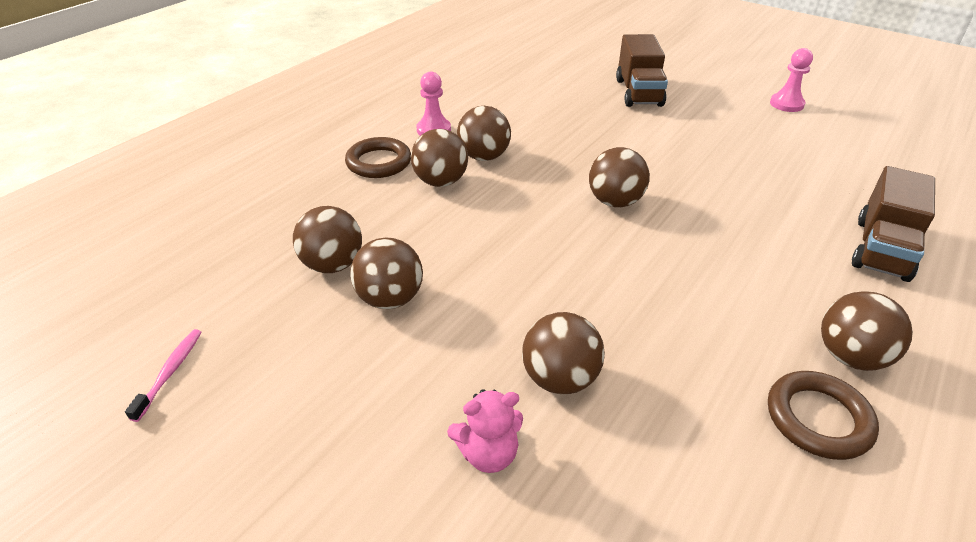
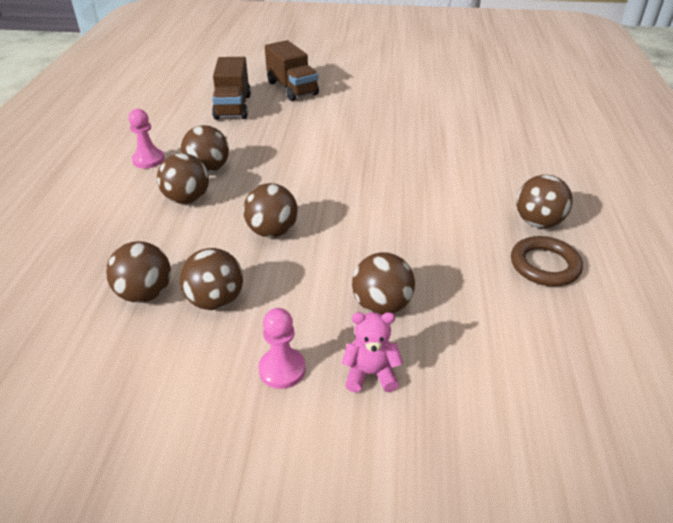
camera: 30 degrees left, 0 degrees up
(170, 372) = (64, 434): pink toothbrush -> none
(379, 162) = (120, 200): brown ring -> none
(488, 453) = (370, 374): pink teddy bear -> pink teddy bear turned 135 degrees counterclockwise
(615, 202) = (332, 173): brown ball -> brown ball (272, 231)
(786, 104) = (398, 72): pink pawn -> pink pawn (282, 369)
(881, 249) = (513, 151): brown truck -> brown truck (233, 107)

